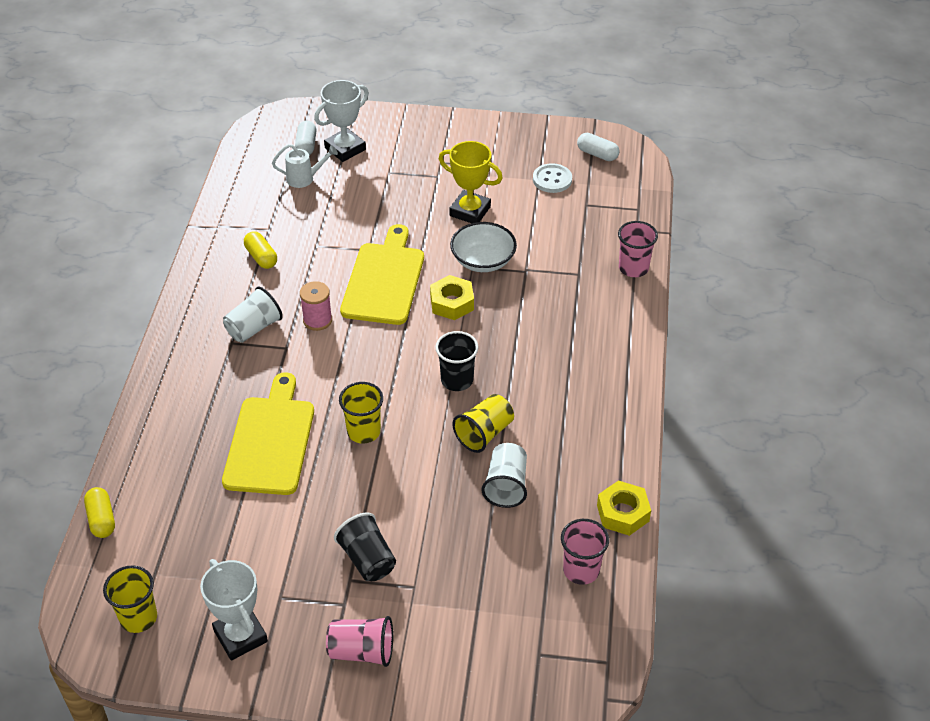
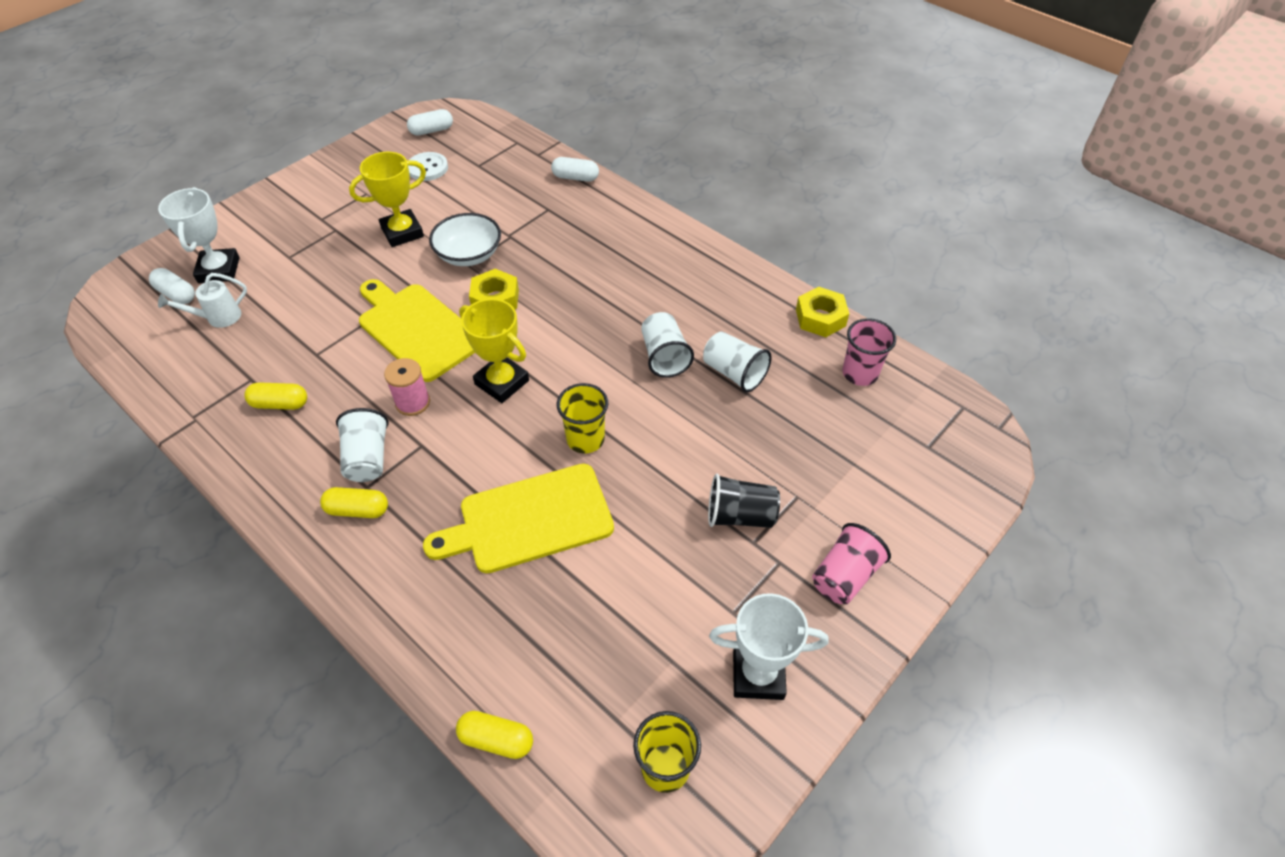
camera: 55 degrees left, 5 degrees up
(211, 350) = (358, 510): none -> yellow capsule
(270, 441) = (529, 520): yellow cutting board -> yellow cutting board turned 60 degrees counterclockwise
(304, 178) = (218, 318): white watering can -> white watering can turned 150 degrees counterclockwise
(376, 355) = (502, 382): none -> yellow trophy
(457, 380) = (587, 343): black cup -> none
(484, 433) = (664, 356): yellow cup -> white cup
(633, 268) = (575, 177): pink cup -> white capsule

